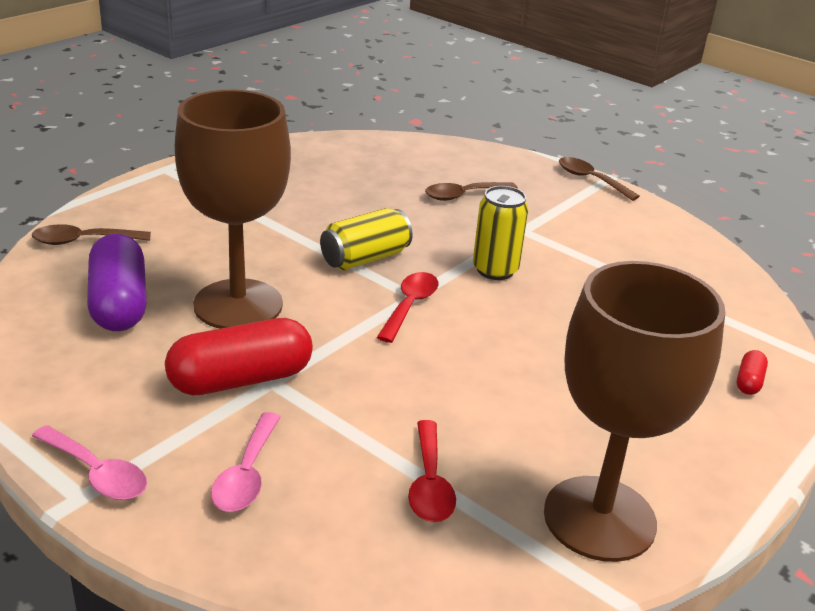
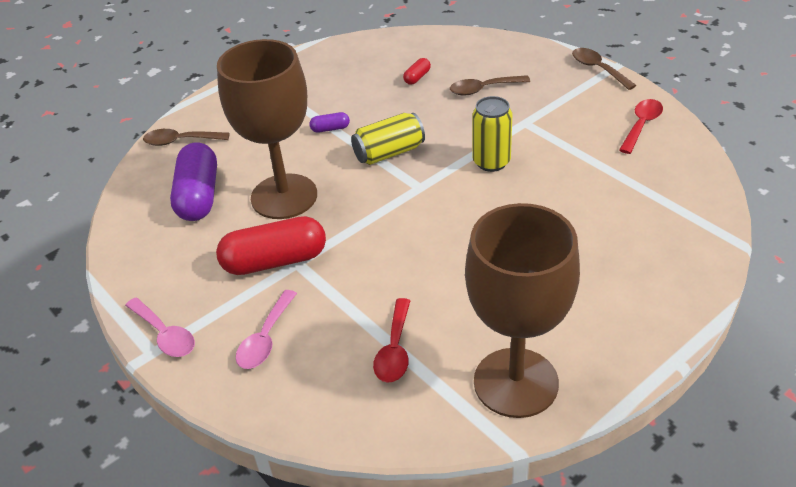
camera: 15 degrees right, 10 degrees up
(283, 231) = (330, 129): none -> purple capsule
(410, 306) = (414, 196): red spoon -> red spoon (641, 125)
(749, 382) = (676, 267): red capsule -> red capsule (417, 77)

